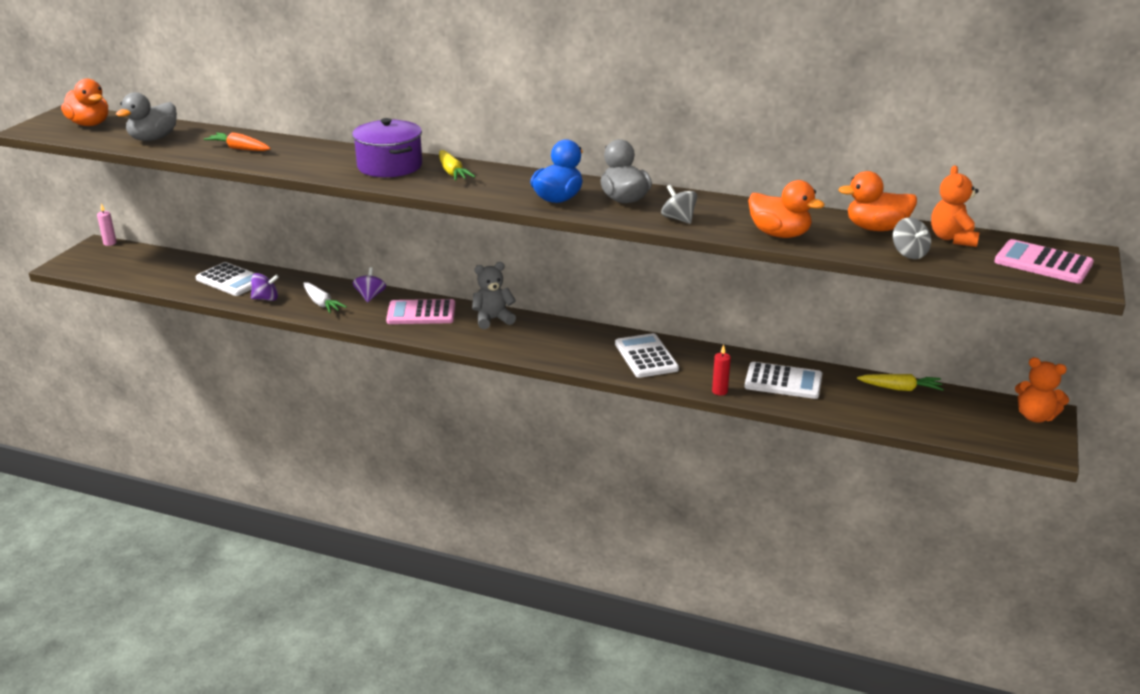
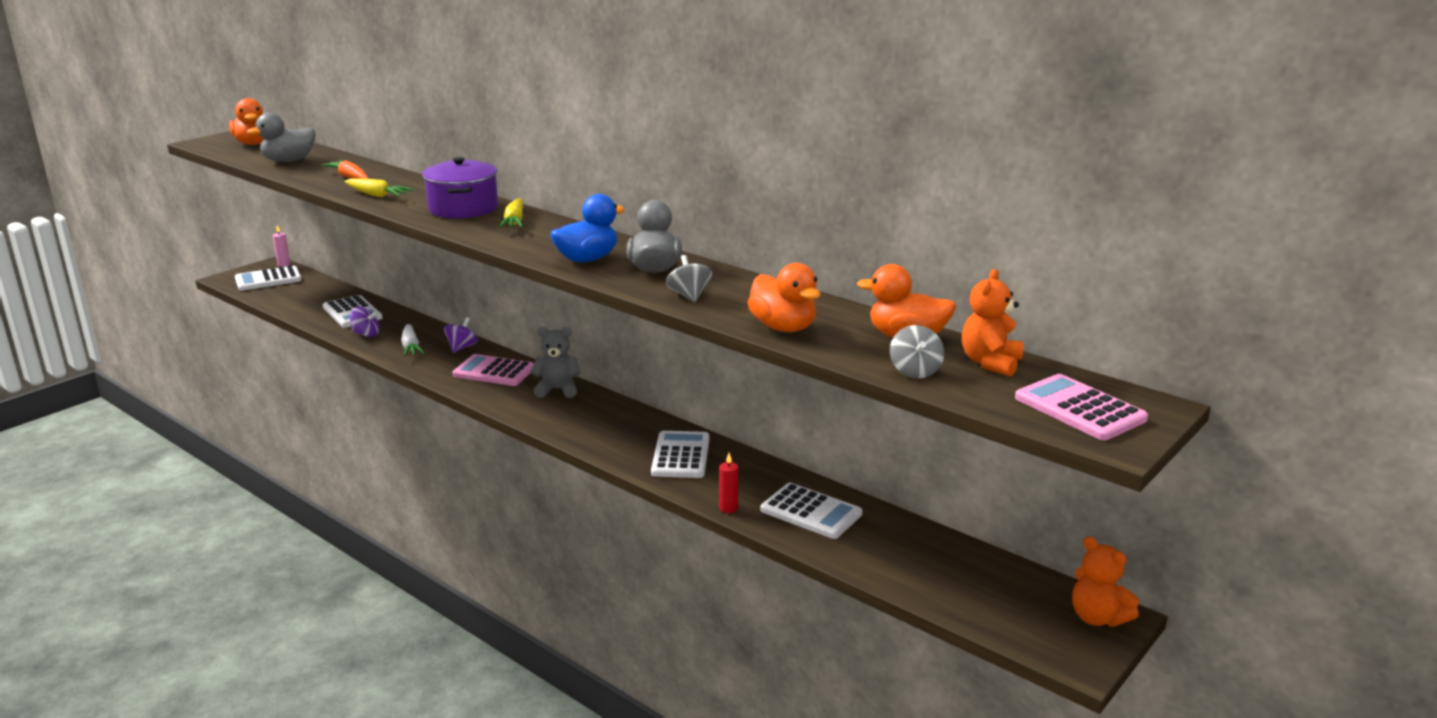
camera: 20 degrees right, 5 degrees down
(109, 261) = (268, 279): none -> white calculator
(900, 389) = (947, 548): yellow carrot -> yellow carrot (377, 195)

